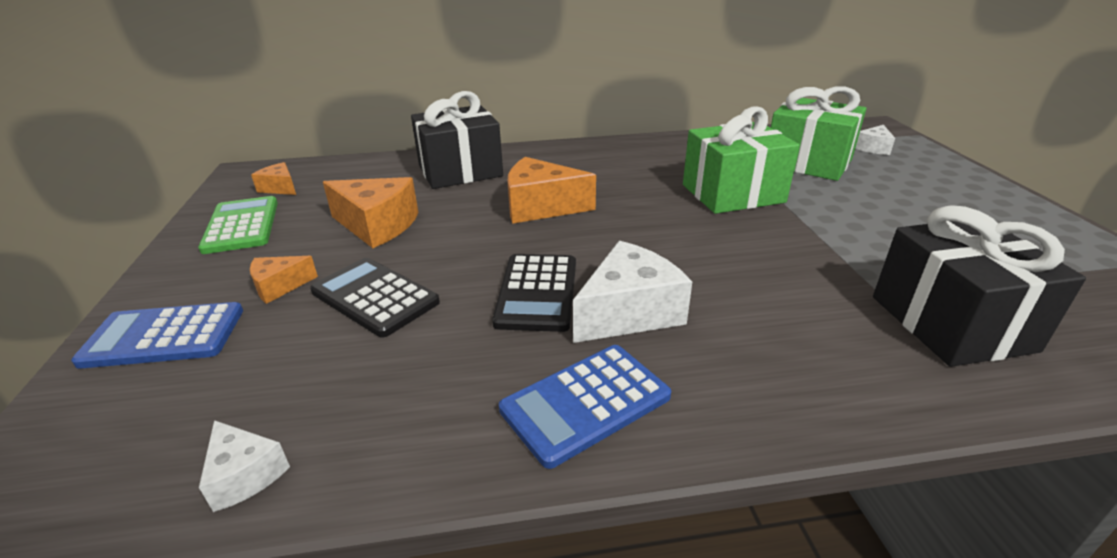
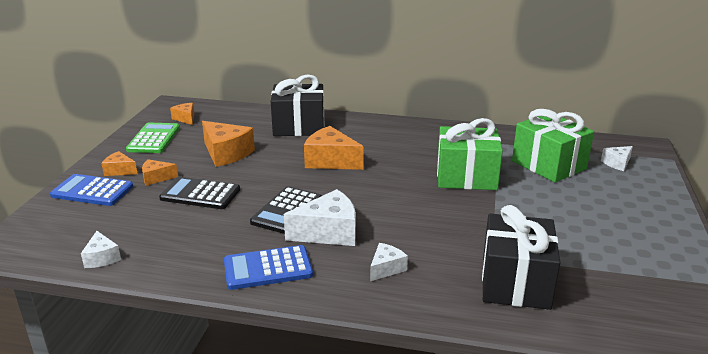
camera: 20 degrees right, 5 degrees down
(203, 288) = (119, 171): none -> orange cheese
(375, 297) = (200, 194): black calculator -> black calculator turned 45 degrees counterclockwise
(766, 350) = (386, 268): none -> white cheese

